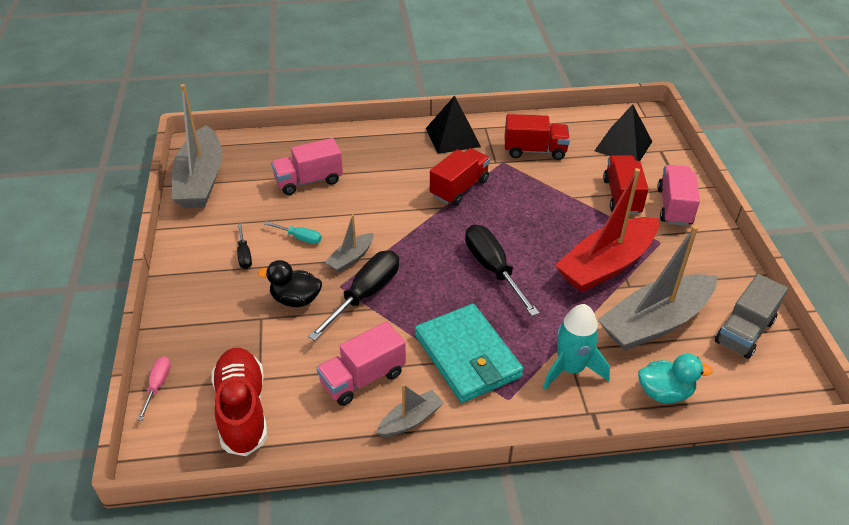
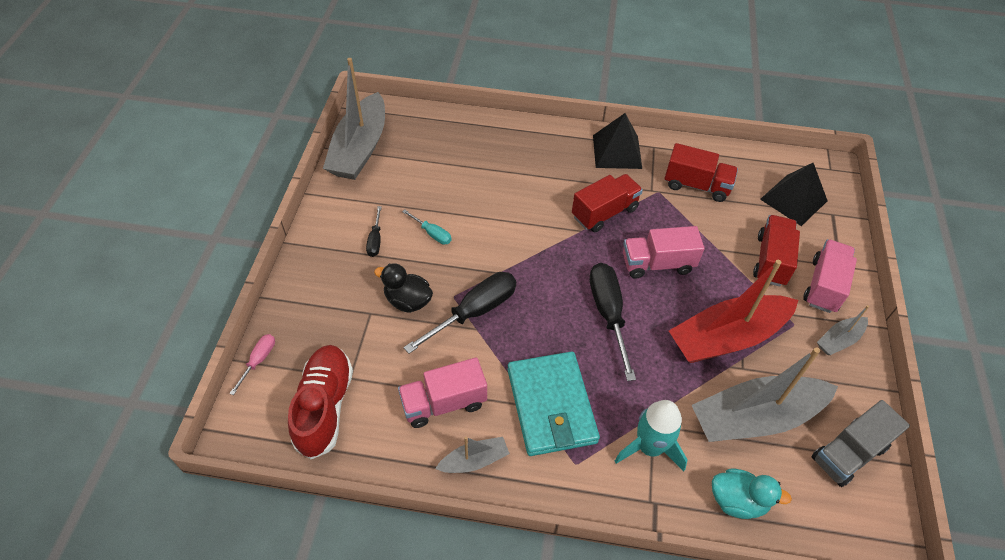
camera: 15 degrees right, 10 degrees up
(309, 181) = (460, 171): pink truck -> pink truck (657, 264)
(351, 258) = (473, 268): grey boat -> grey boat (839, 340)

